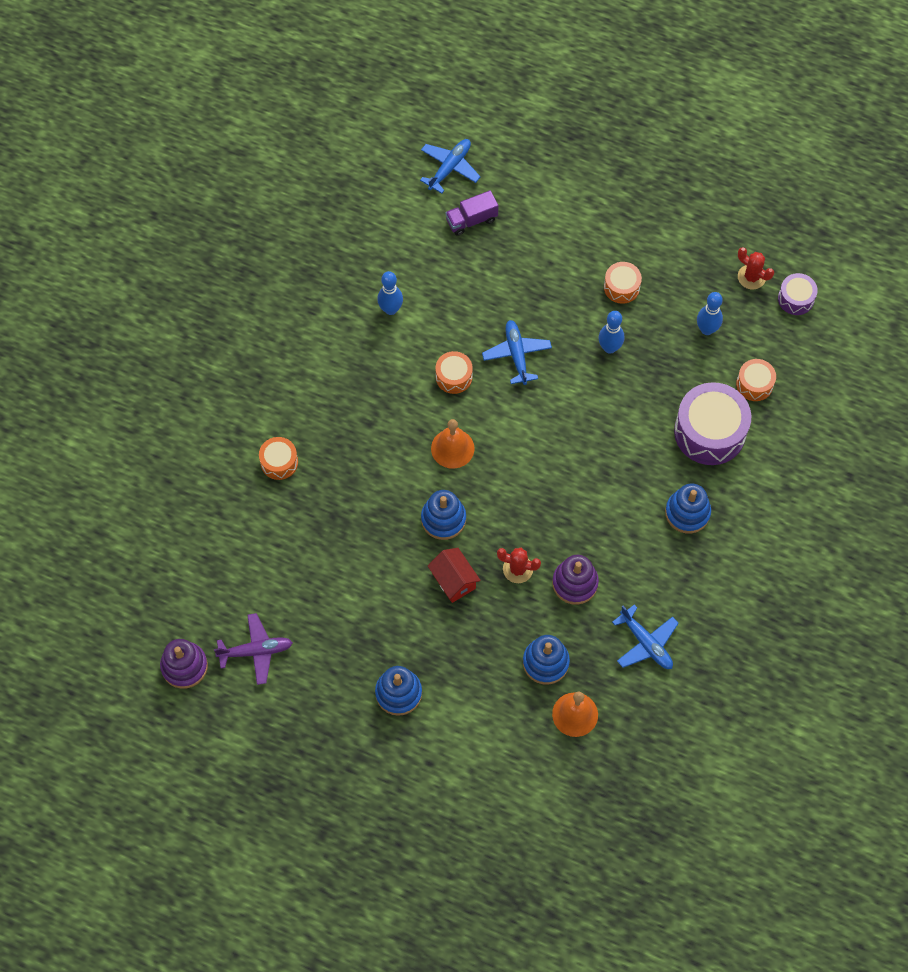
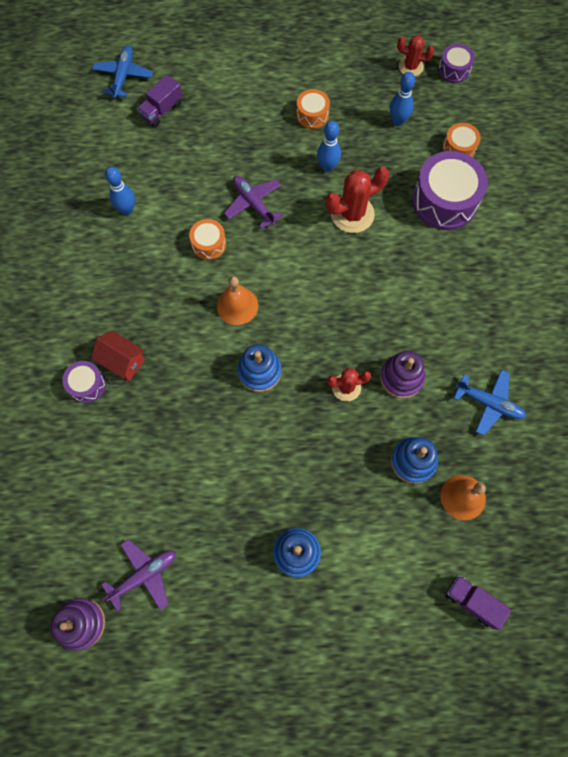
camera: 25 degrees left, 5 degrees up
(279, 462) = (87, 385): orange drum -> purple drum
(454, 581) = (295, 423): red house -> red house (122, 361)
(516, 354) = (253, 203): blue plane -> purple plane
(534, 805) = (472, 601): none -> purple truck
(609, 406) = (352, 214): none -> red cactus
(687, 513) = (462, 275): blue stacking toy -> none

